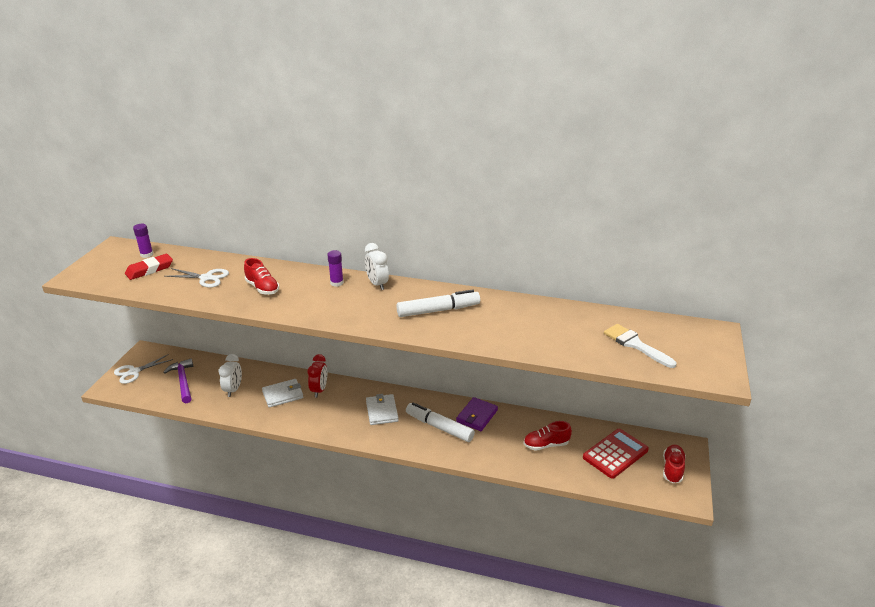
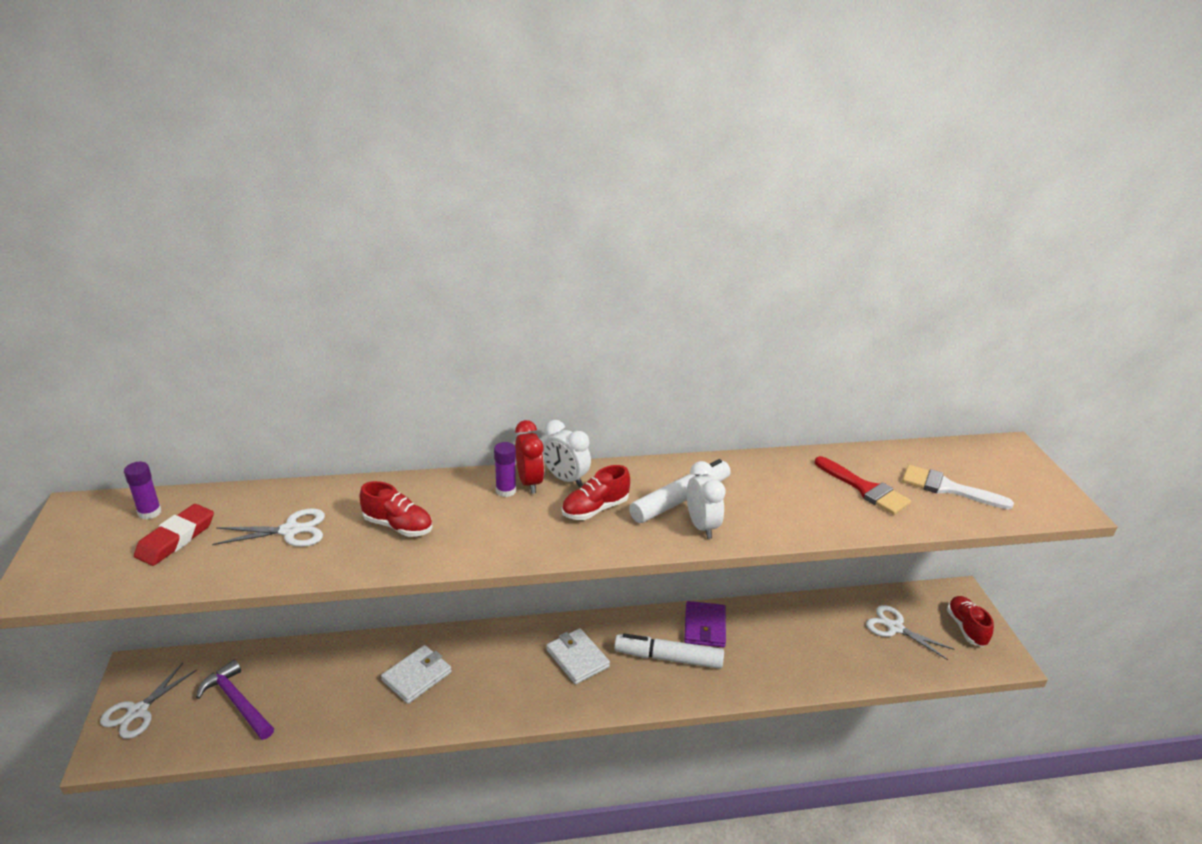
camera: 25 degrees left, 0 degrees up
(233, 390) = (333, 691): white clock -> white clock (702, 526)
(319, 390) = (467, 652): red clock -> red clock (529, 482)
(546, 445) = (812, 641): red shoe -> red shoe (595, 509)
(572, 332) = (865, 489): none -> red brush
(615, 454) = (895, 628): red calculator -> white scissors

